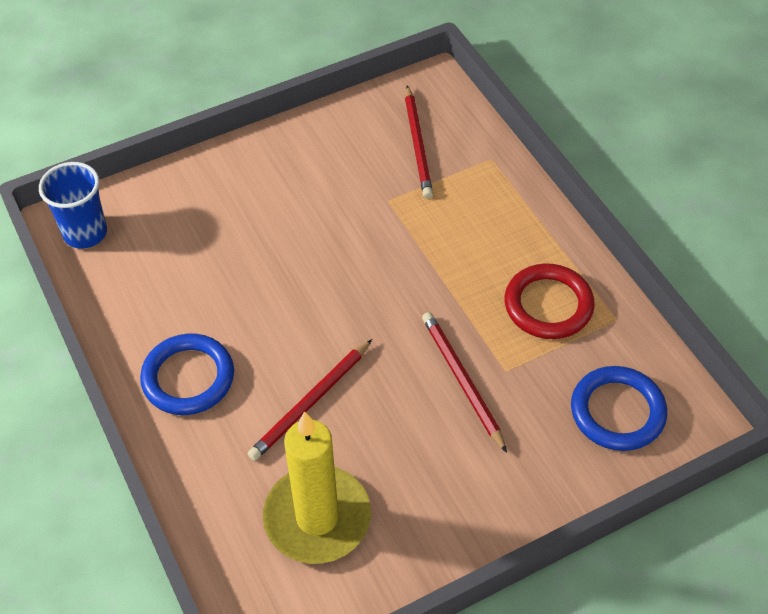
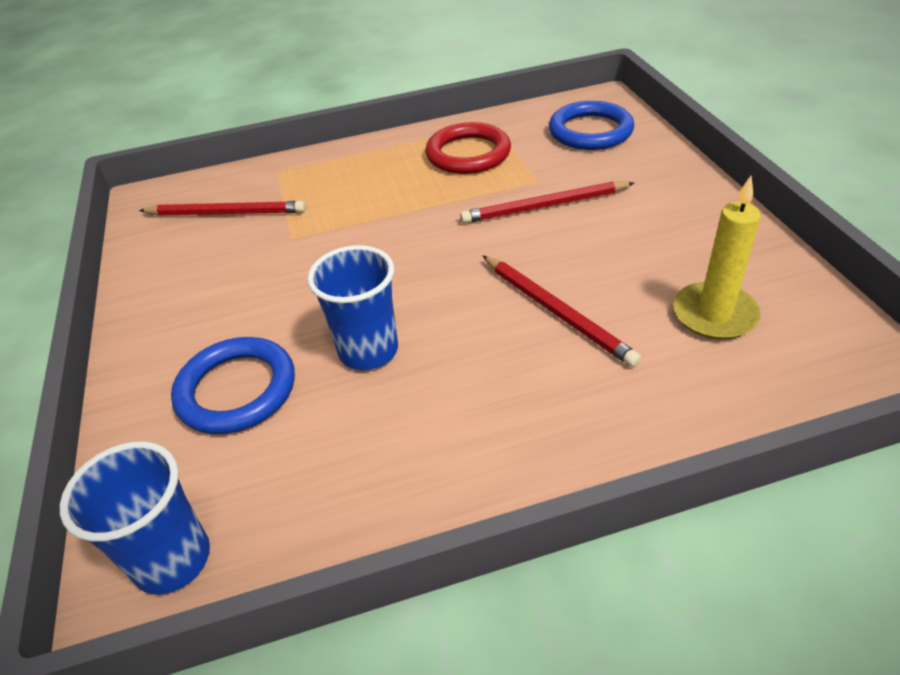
camera: 75 degrees left, 10 degrees down
(188, 378) = (499, 427): blue ring -> blue ring (236, 390)
(256, 286) = (368, 351): none -> blue cup
(317, 517) = (714, 314): yellow candle -> yellow candle, size x0.66

